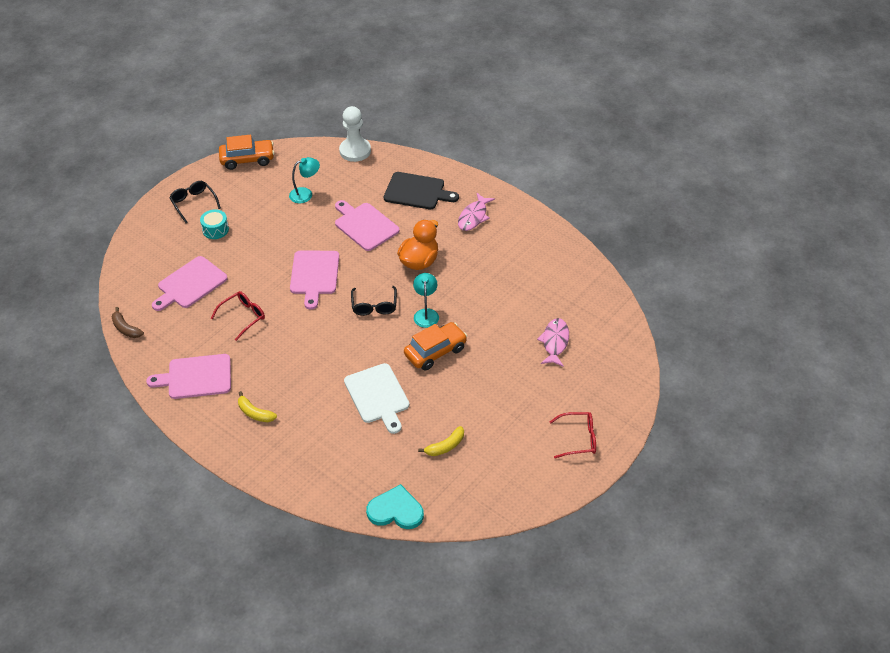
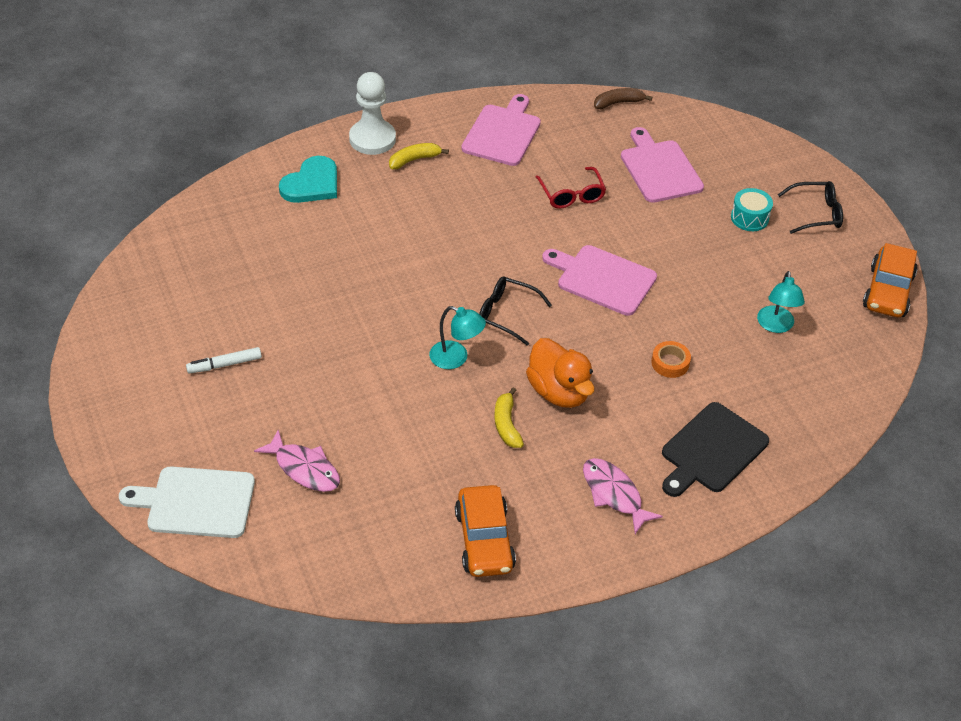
camera: 115 degrees right, 0 degrees up
(355, 151) = (850, 415): white pawn -> white pawn (372, 139)
(365, 225) = (670, 363): pink cutting board -> orange tape
(378, 396) = (357, 262): white cutting board -> white cutting board (196, 502)
(396, 510) = (192, 218): turquoise heart -> turquoise heart (312, 184)
(435, 352) = (384, 340): orange car -> orange car (484, 540)
(445, 446) = (236, 289): yellow banana -> yellow banana (506, 424)
(510, 418) = (224, 364): none -> white marker
(578, 439) = (137, 413): red glasses -> none

